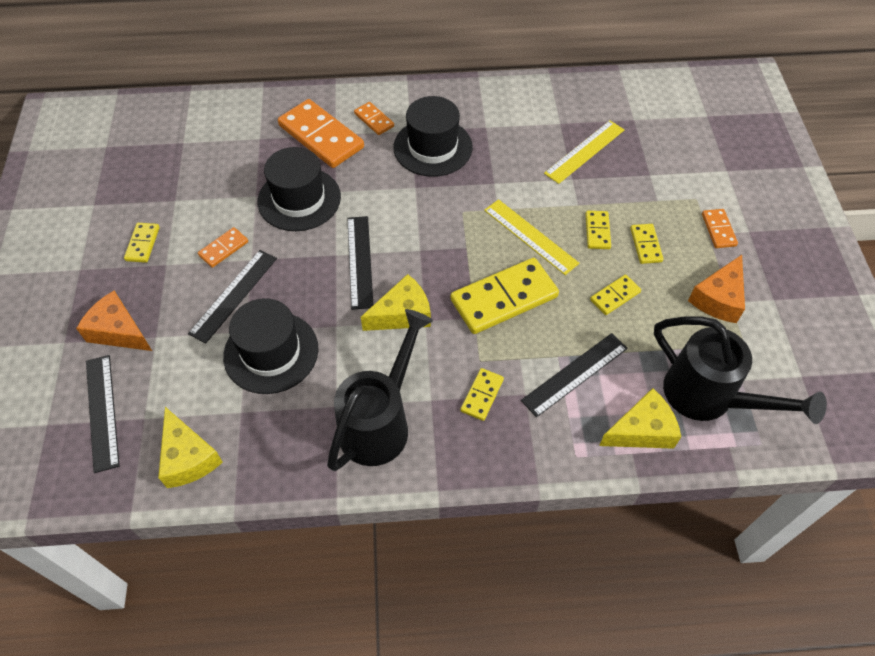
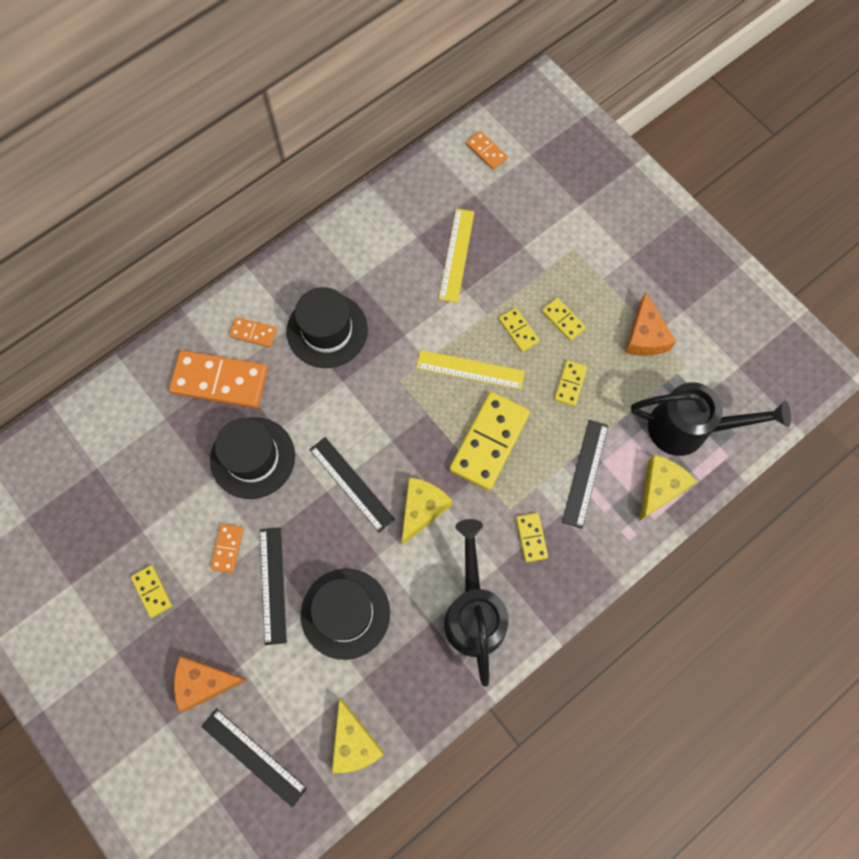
camera: 35 degrees left, 15 degrees up
(188, 457) = (354, 743): yellow cheese -> yellow cheese turned 45 degrees clockwise
(718, 230) = (608, 270): orange domino -> orange domino (486, 151)

